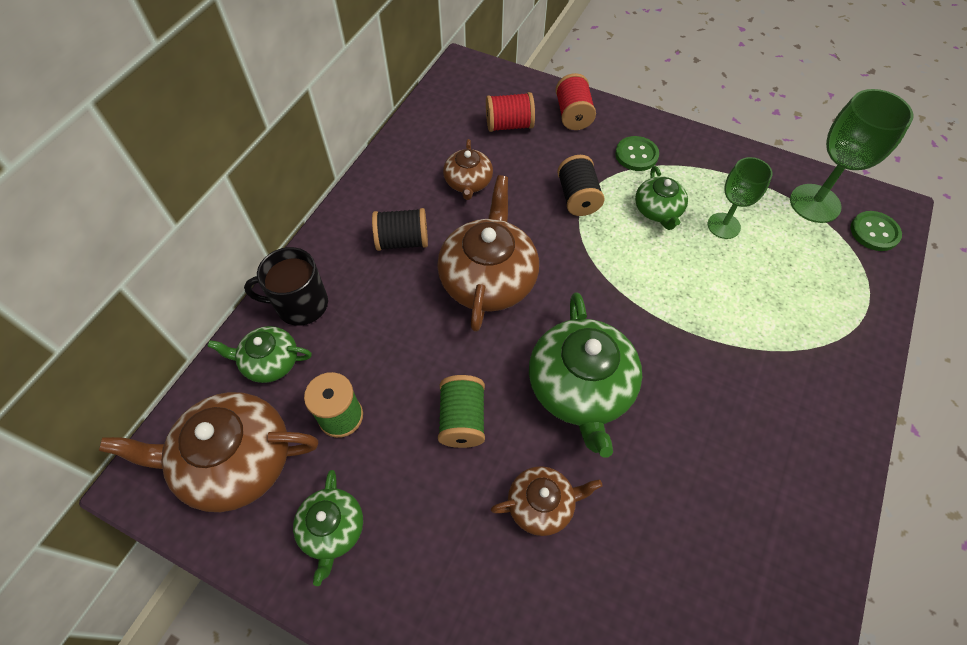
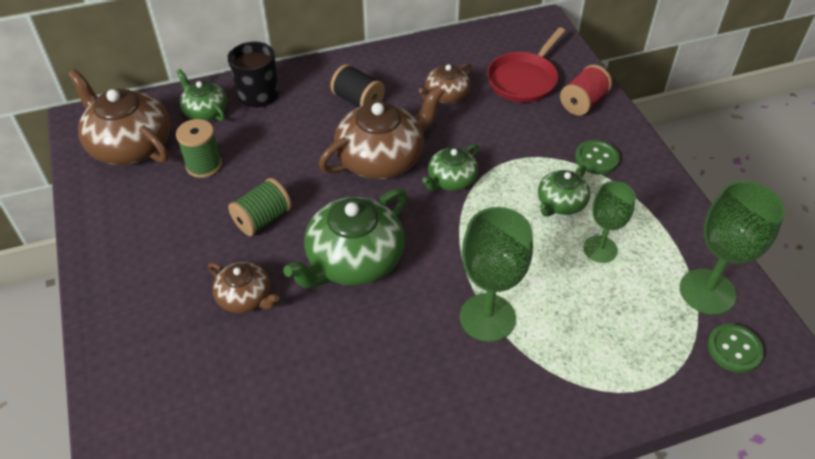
camera: 45 degrees right, 10 degrees down
(332, 529) = (131, 214): green teapot -> green teapot (451, 180)
(509, 125) = (524, 79): red spool -> red pan
(578, 198) = (510, 155): black spool -> none
(725, 345) = (487, 317): none -> green goblet

